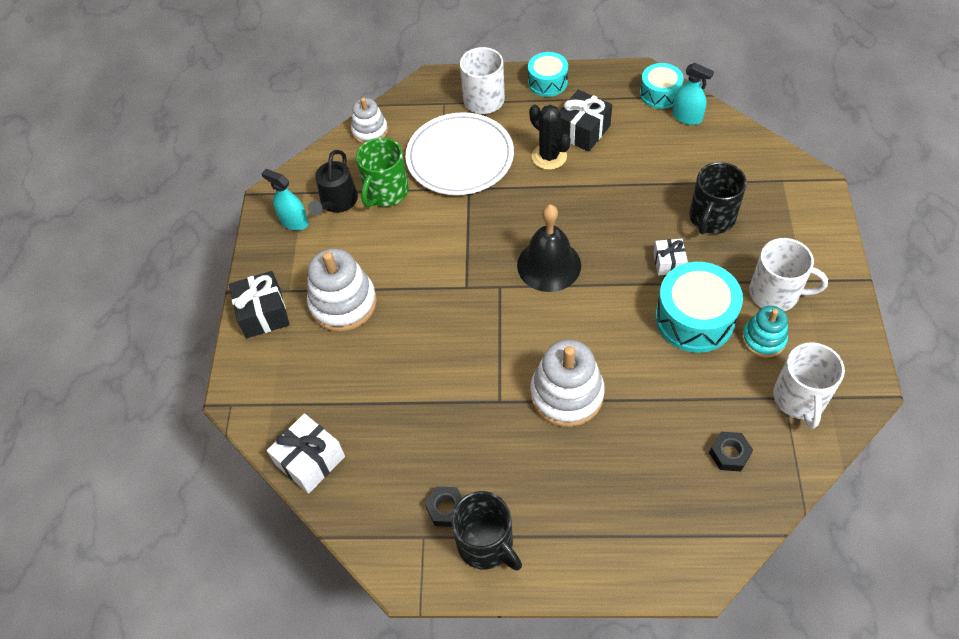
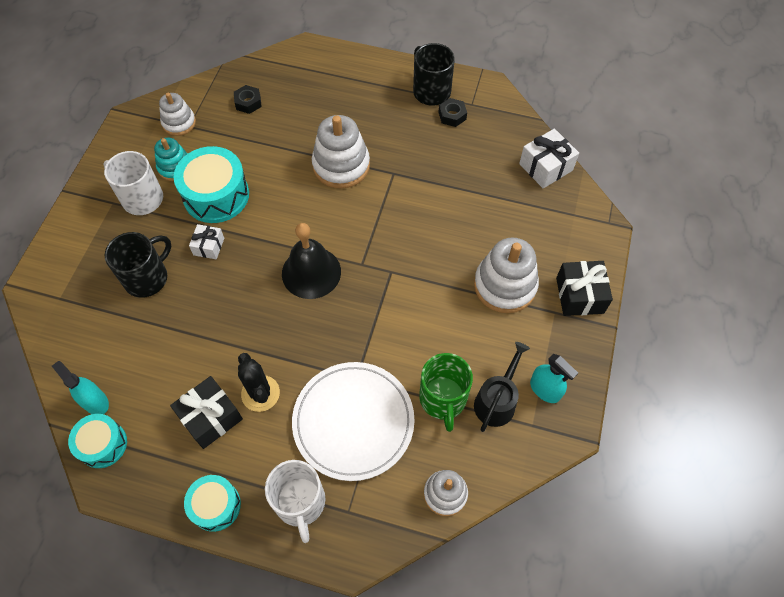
camera: 170 degrees left, 5 degrees up
(386, 192) = (443, 399): green mug -> green mug turned 135 degrees clockwise
(799, 399) = (179, 123): white mug -> white stacking toy

